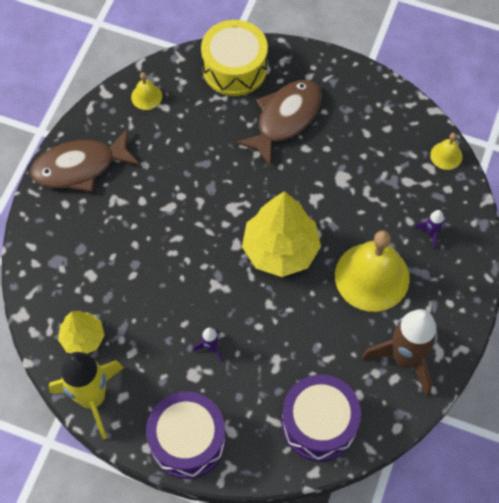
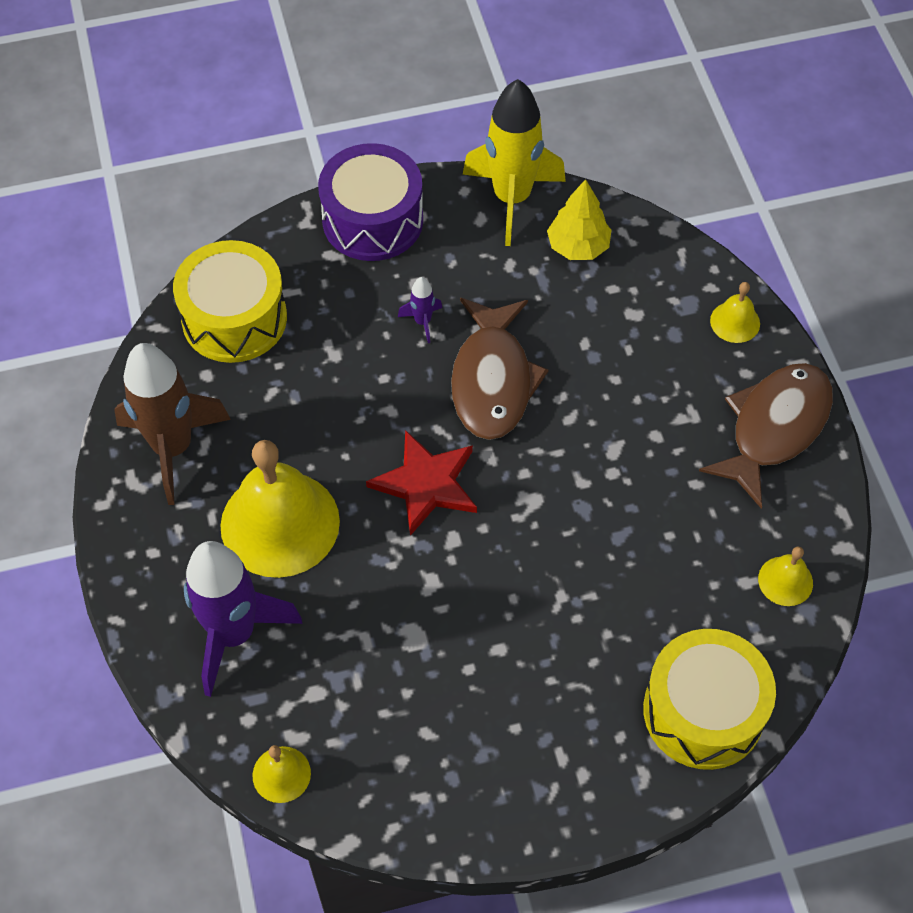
camera: 145 degrees right, 5 degrees down
(42, 235) = (735, 322): none -> yellow bell
(280, 249) = (426, 484): yellow tree -> red star
(285, 119) = (563, 676): brown fish -> brown fish (492, 380)
(319, 423) = (234, 318): purple drum -> yellow drum
(431, 233) = (234, 634): purple rocket -> purple rocket, size x2.36

